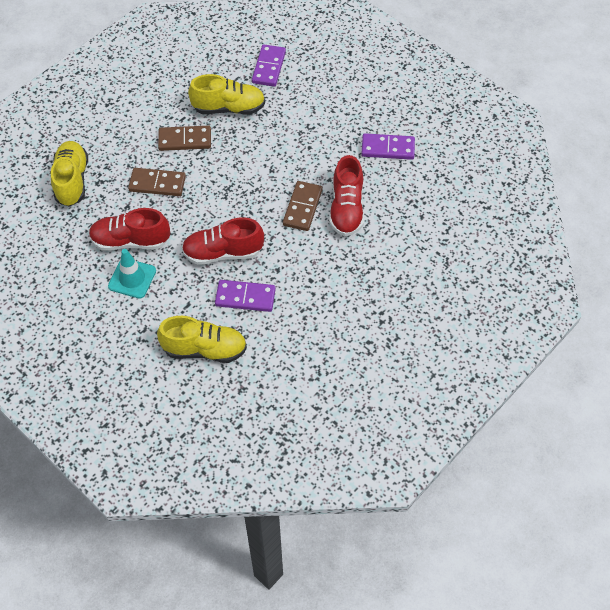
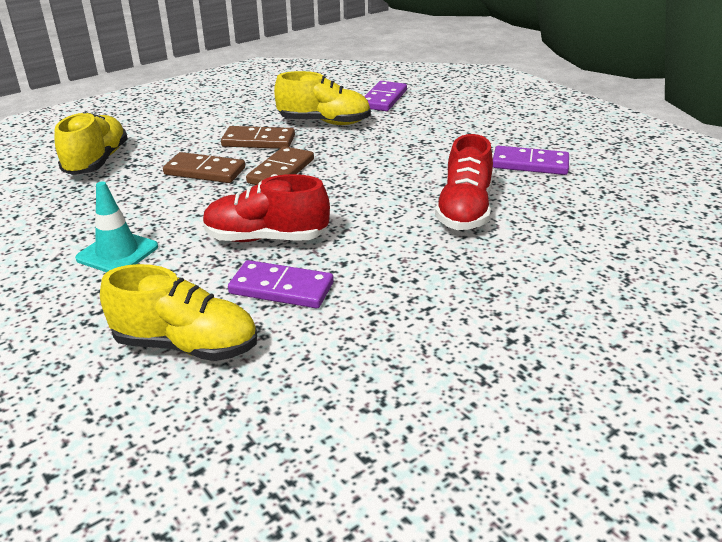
camera: 10 degrees right, 25 degrees down
(131, 241) = (138, 217): red shoe -> none
(302, 207) = (398, 205): brown domino -> brown domino (281, 171)

